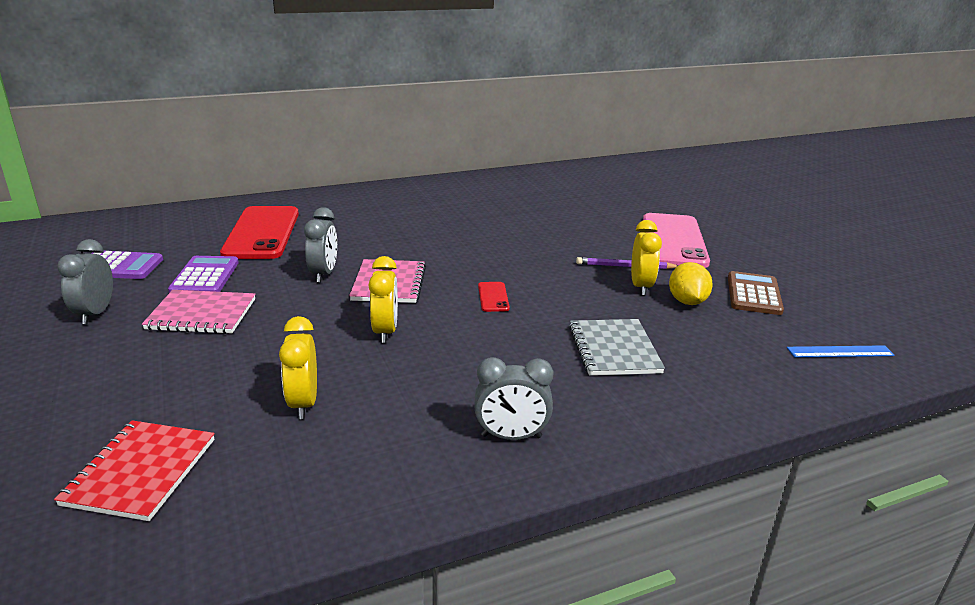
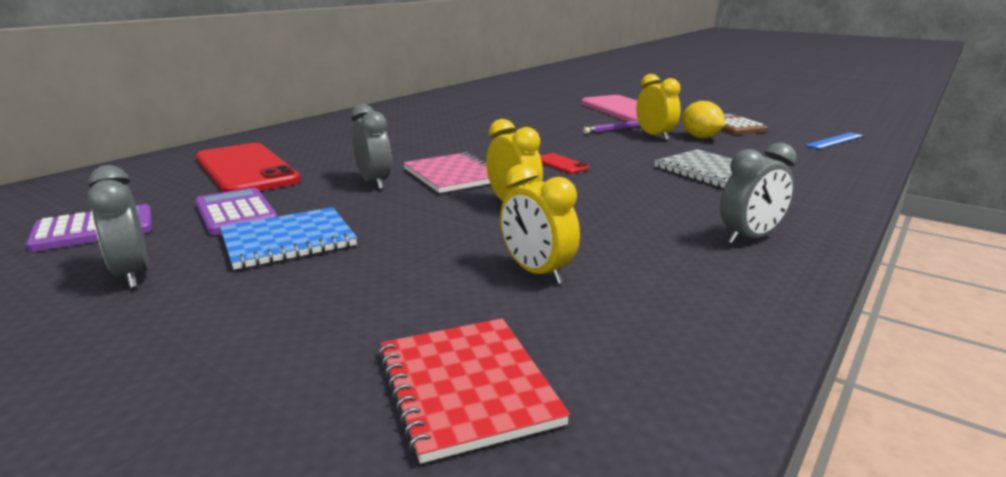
camera: 30 degrees left, 5 degrees down
(201, 314) = (288, 240): pink notebook -> blue notebook

